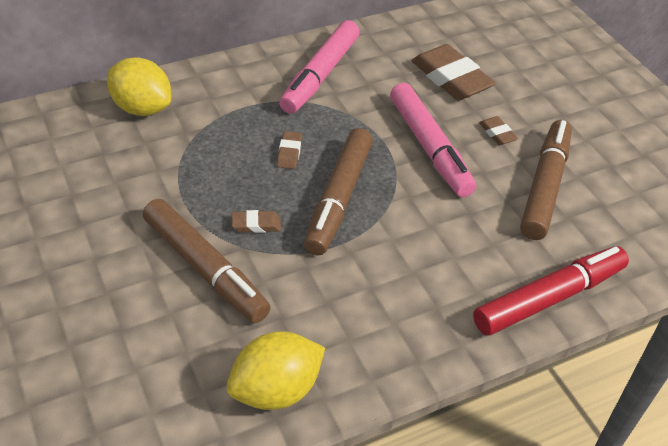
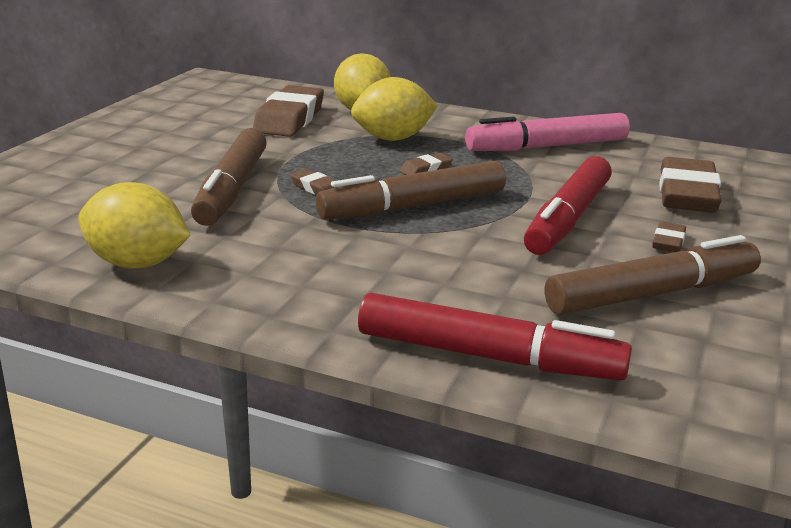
camera: 50 degrees right, 20 degrees down
(106, 155) = (289, 119): none -> brown eraser
(216, 130) = (393, 138): none -> yellow lemon
(429, 148) = (567, 219): pink marker -> red marker

